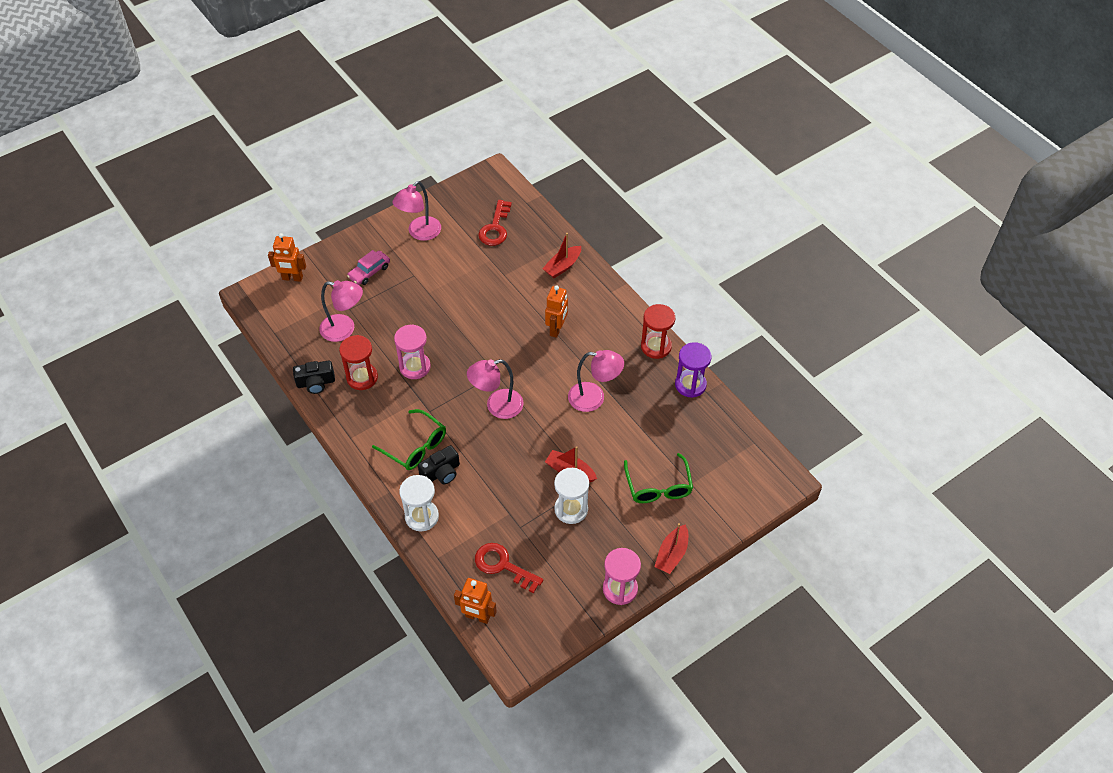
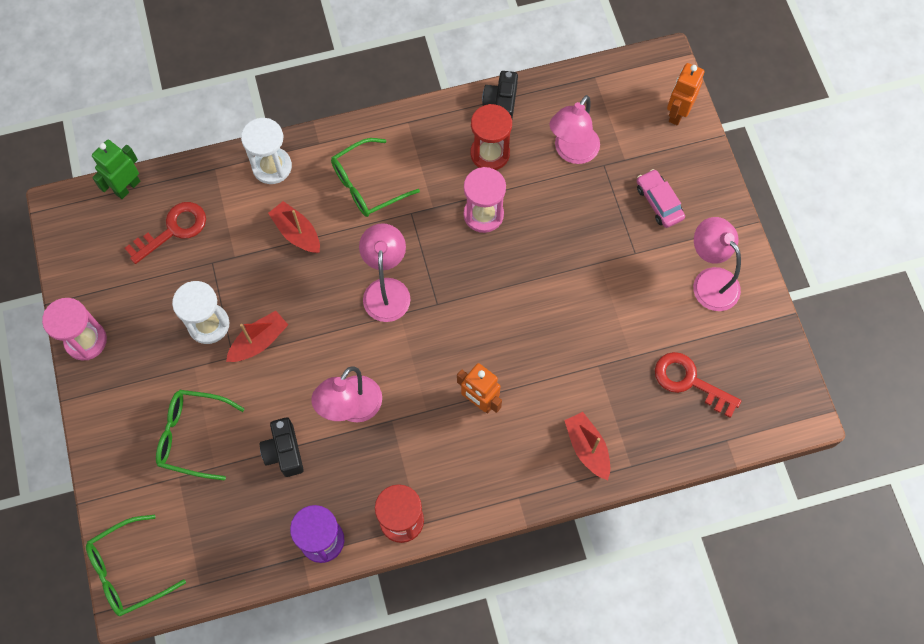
camera: 110 degrees right, 15 degrees up
(441, 472) = (320, 202): black camera -> black camera (284, 451)
(477, 616) = (127, 187): orange robot -> green robot
(671, 554) = (99, 414): red boat -> red boat (297, 233)
(767, 488) = (129, 570): none -> green glasses

